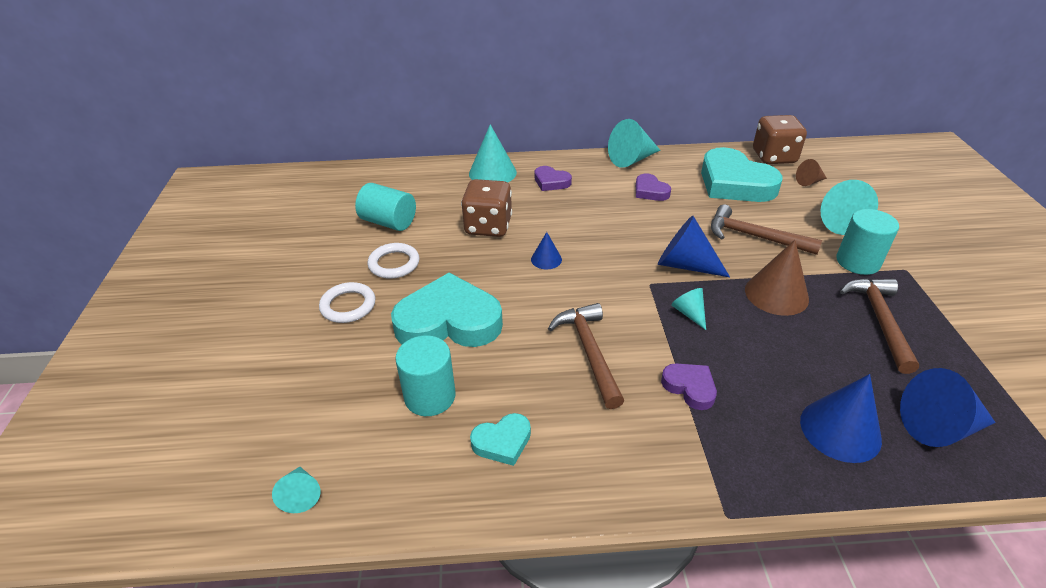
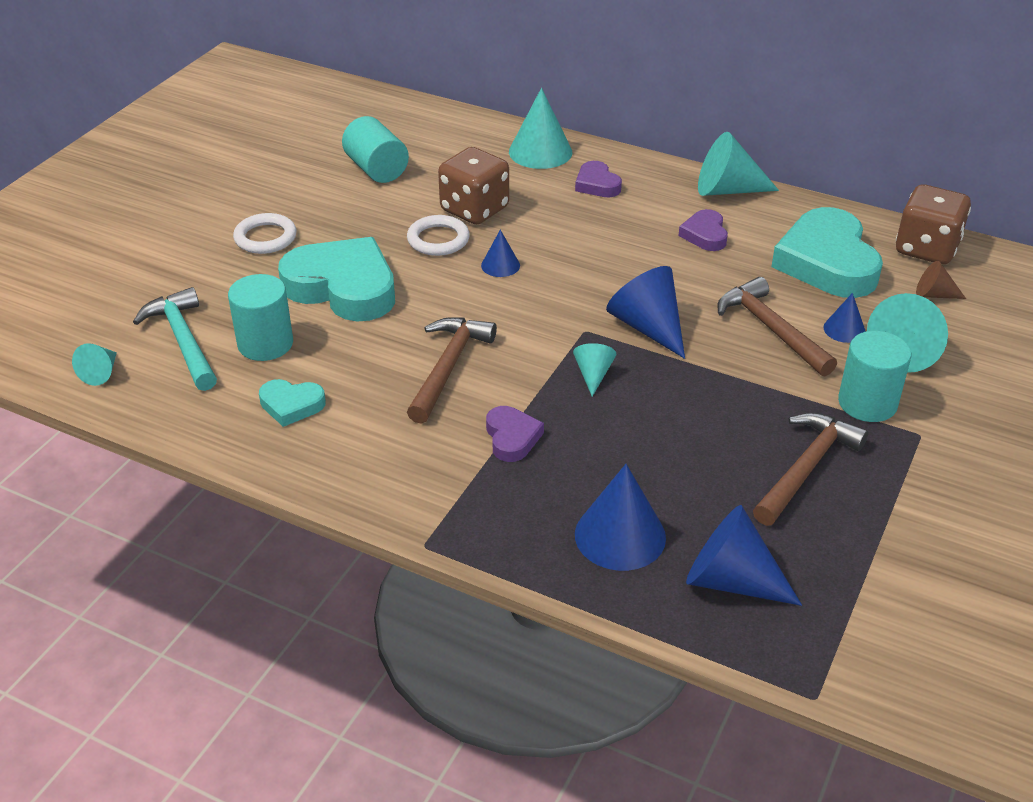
camera: 30 degrees right, 0 degrees up
(354, 426) = (183, 340): none -> turquoise hammer
(394, 264) = (343, 214): white ring -> white ring (438, 239)
(776, 294) = (717, 395): brown cone -> none
(791, 220) = (844, 329): none -> blue cone

